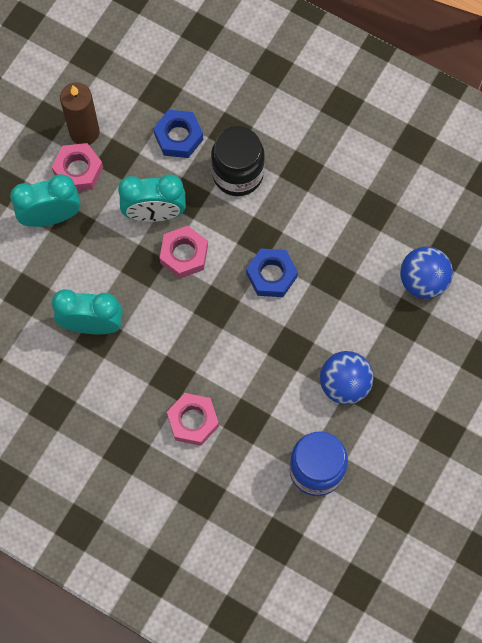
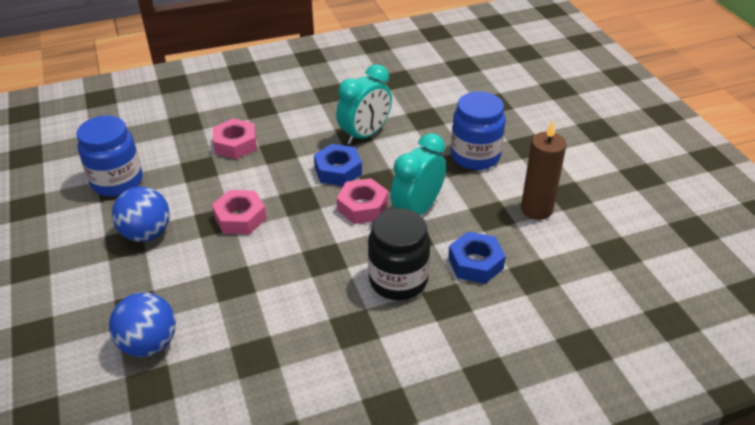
camera: 130 degrees right, 30 degrees down
(51, 216) = (475, 156): turquoise clock -> blue jar
(78, 170) = (502, 188): pink nut -> pink nut (240, 218)
(271, 275) = (283, 246): blue nut -> blue nut (338, 170)

